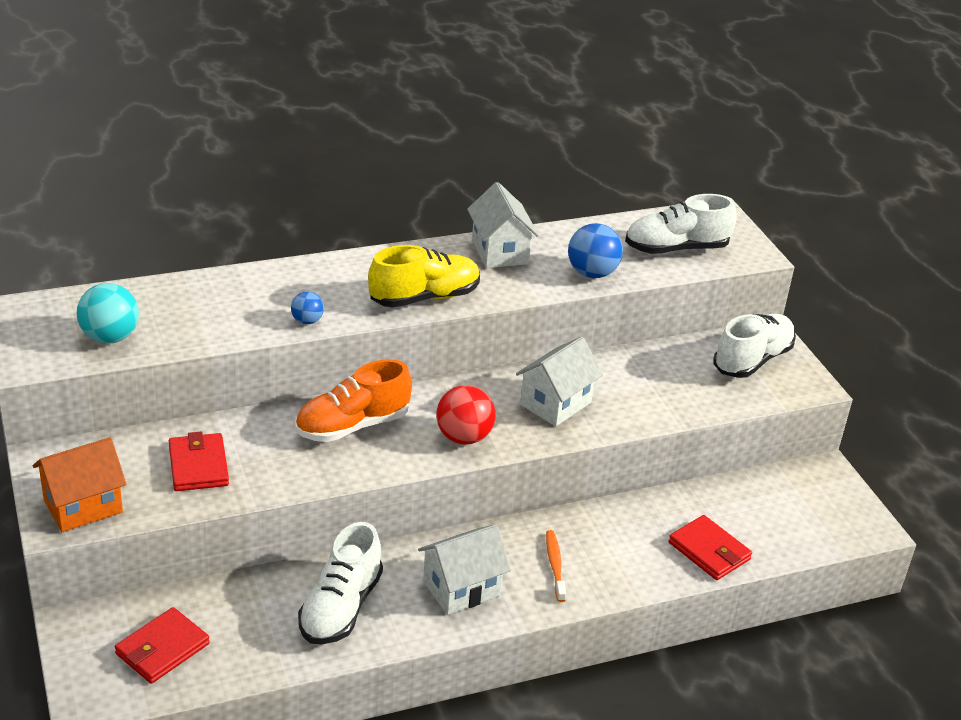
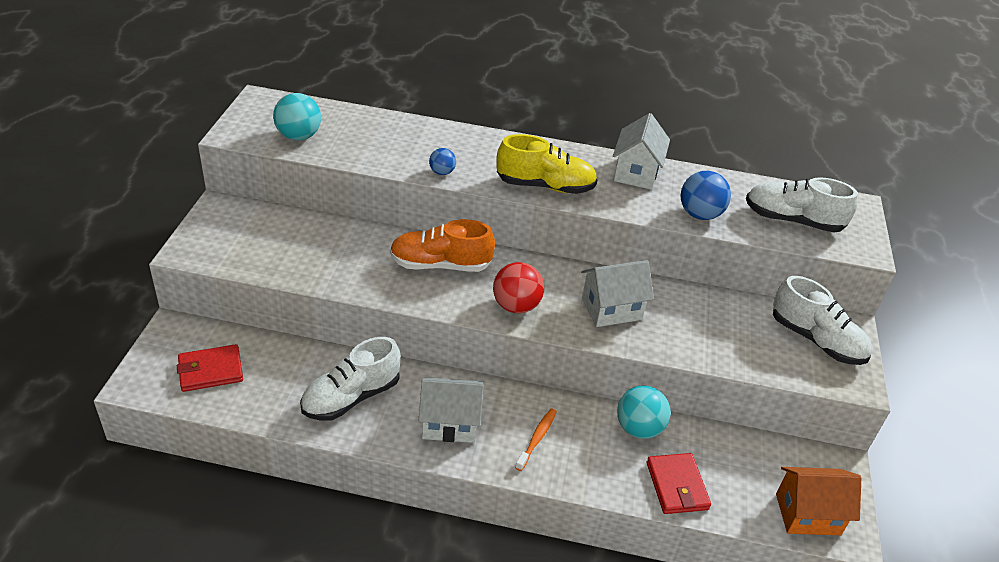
camera: 30 degrees right, 5 degrees up
(83, 506) = (212, 247): orange house -> orange house (807, 514)
(198, 466) = (309, 250): red wallet -> none
(638, 514) = (638, 428): none -> turquoise ball
(752, 360) = (816, 340): white shoe -> white shoe turned 60 degrees clockwise

